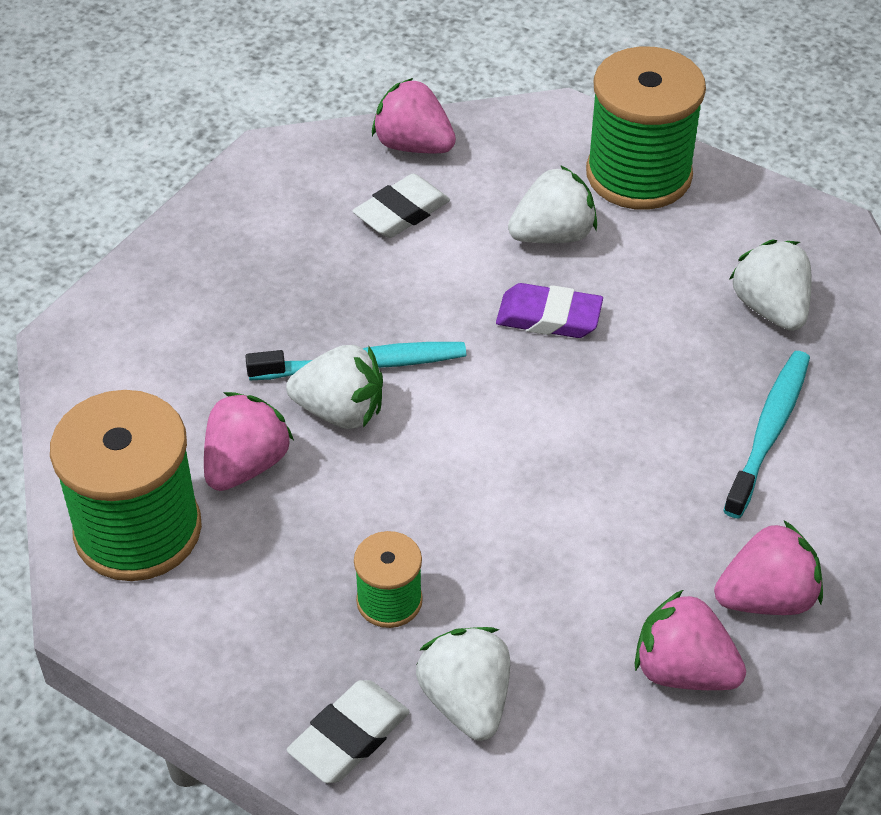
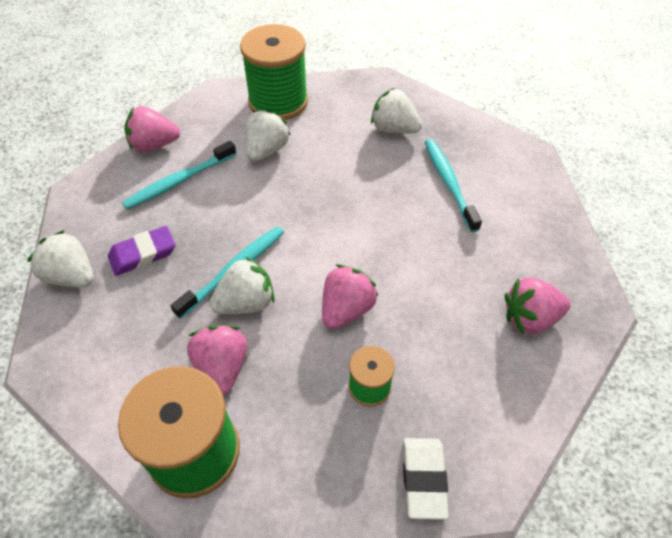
camera: 40 degrees left, 5 degrees up
(401, 212) = (179, 181): white eraser -> turquoise toothbrush
(466, 701) = (457, 410): white strawberry -> white strawberry (71, 276)
(549, 317) = (303, 190): purple eraser -> purple eraser (143, 254)
(766, 598) = (525, 259): pink strawberry -> pink strawberry (346, 309)

